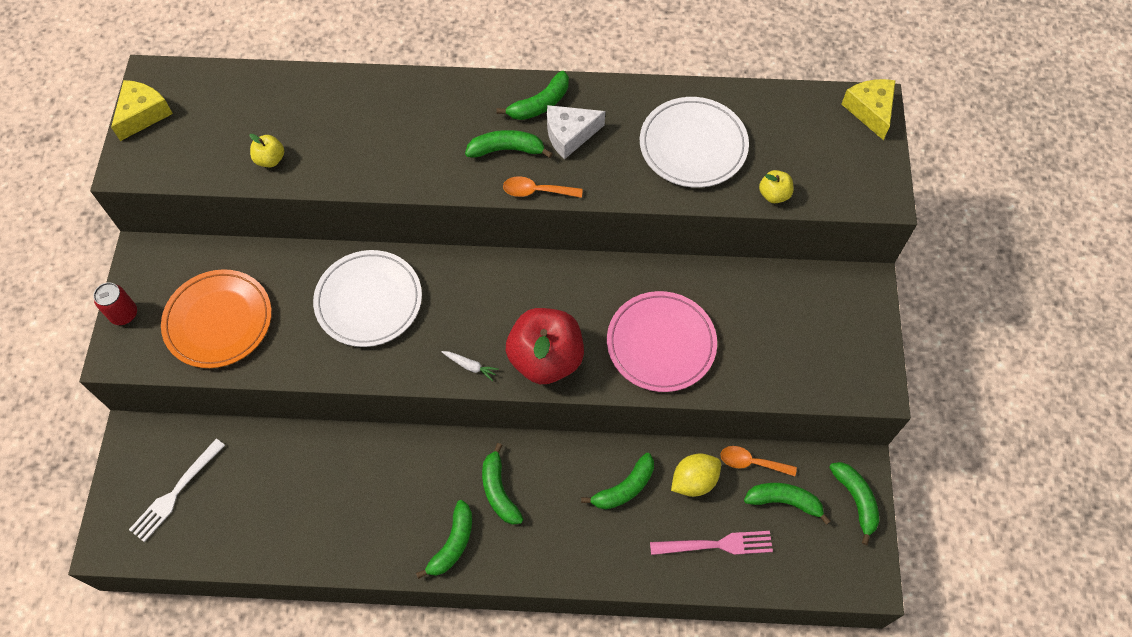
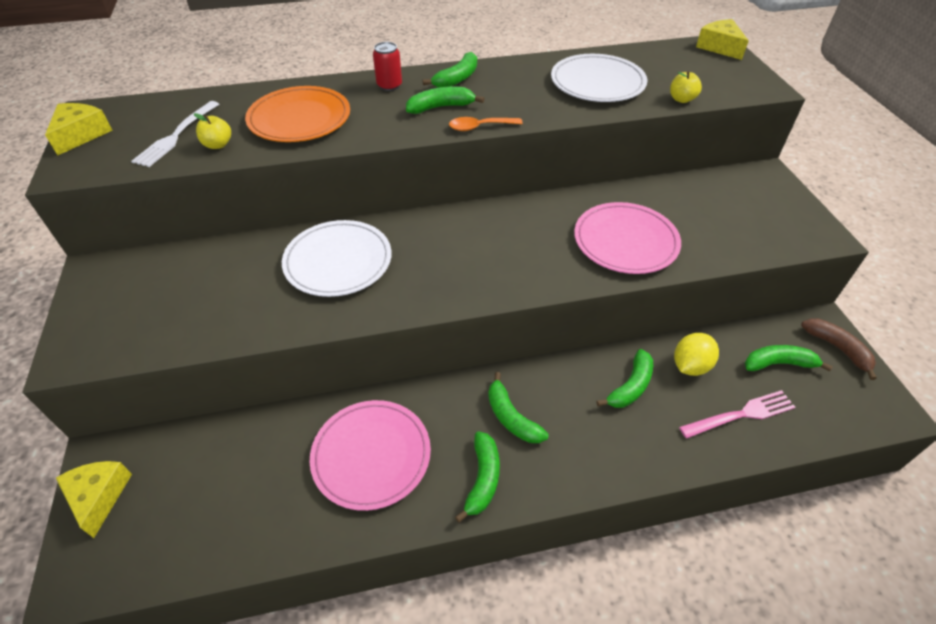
camera: 15 degrees left, 15 degrees down
(124, 314) = (75, 320): red can -> red can (389, 85)
(131, 474) = (99, 497): none -> yellow cheese
(175, 493) = (154, 504): white fork -> white fork (176, 136)
(218, 321) = (183, 306): orange plate -> orange plate (299, 119)
(363, 496) = (371, 456): none -> pink plate
(470, 366) = (457, 292): white carrot -> none
(546, 359) = (527, 272): red apple -> none
(569, 135) = (491, 91): white cheese -> none
(751, 462) = (731, 340): orange spoon -> none
(856, 500) = (837, 348): green banana -> brown banana

